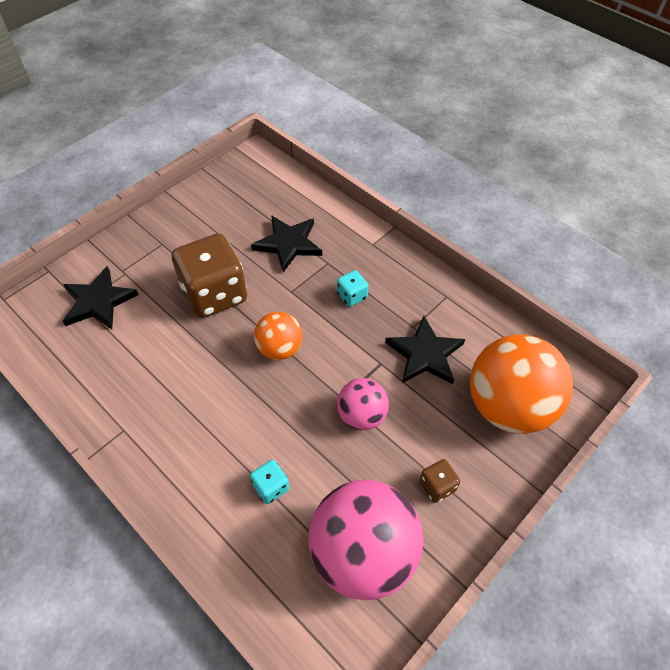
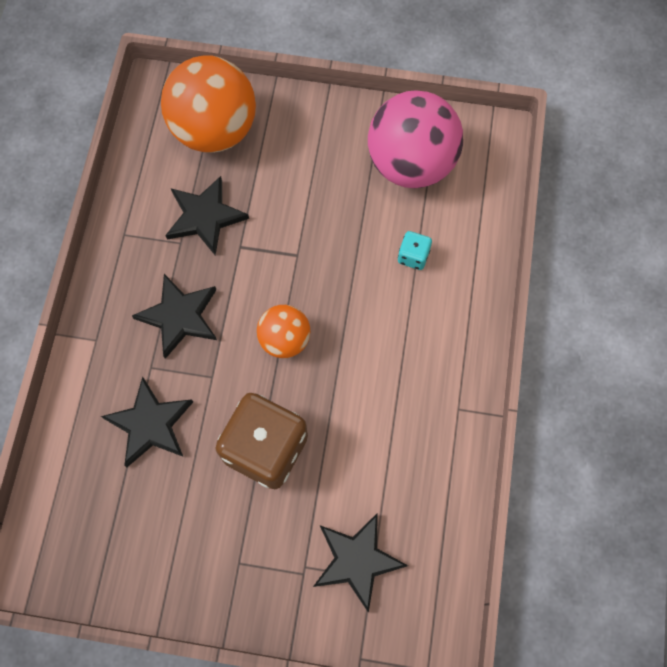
camera: 125 degrees left, 15 degrees up
(352, 296) = (179, 316): turquoise dice -> black star
(362, 415) = (302, 230): pink ball -> none
(437, 486) = (323, 145): brown dice -> none

